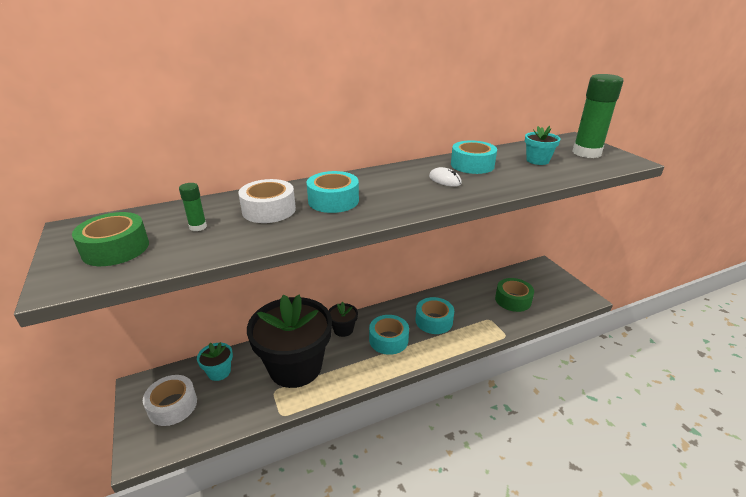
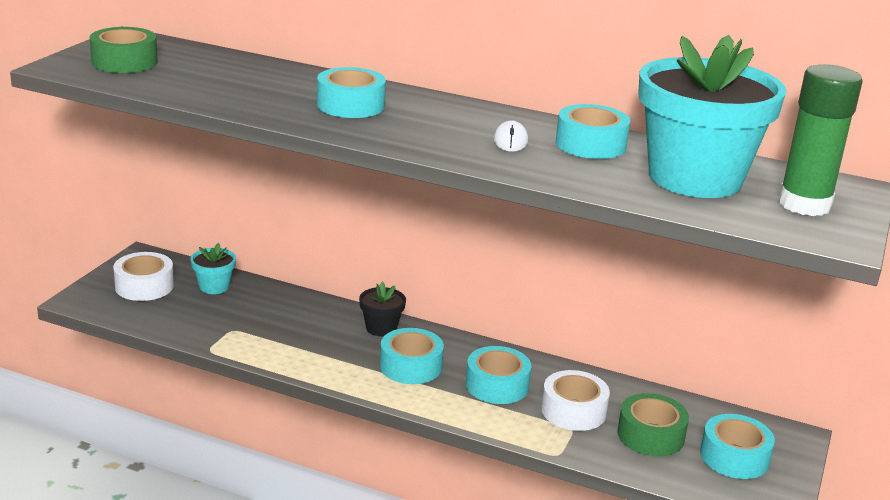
camera: 45 degrees right, 5 degrees down
(198, 227) = (203, 74): green glue stick -> none
(269, 210) = (280, 87): white tape -> white tape (573, 411)
(295, 367) = (281, 326): black flower pot -> none
(537, 160) = (695, 178): turquoise flower pot -> turquoise flower pot, size x2.40
(545, 288) = (734, 457): none -> turquoise tape

